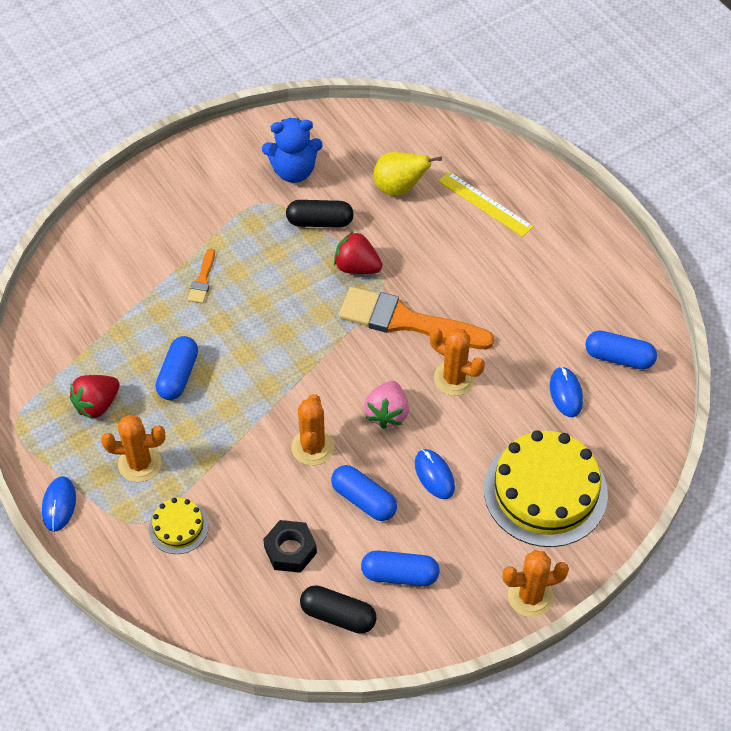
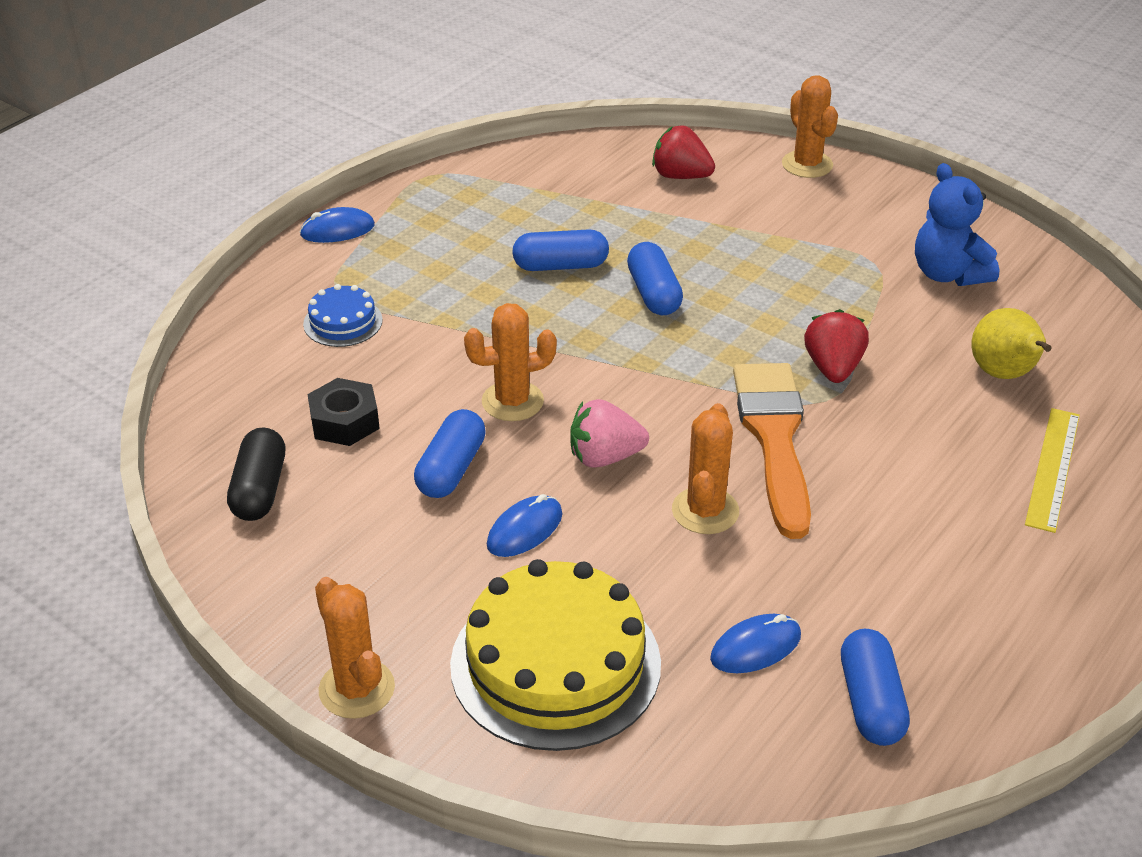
camera: 70 degrees right, 15 degrees down
(97, 404) = (485, 219): red strawberry -> red strawberry (680, 176)
(139, 463) = (419, 270): orange cactus -> orange cactus (807, 164)
(178, 527) = (343, 322): yellow cake -> blue cake
(202, 280) = (715, 247): orange brush -> none
(320, 222) = (882, 317): black capsule -> none
(400, 574) = (344, 534): blue capsule -> blue capsule (654, 293)

